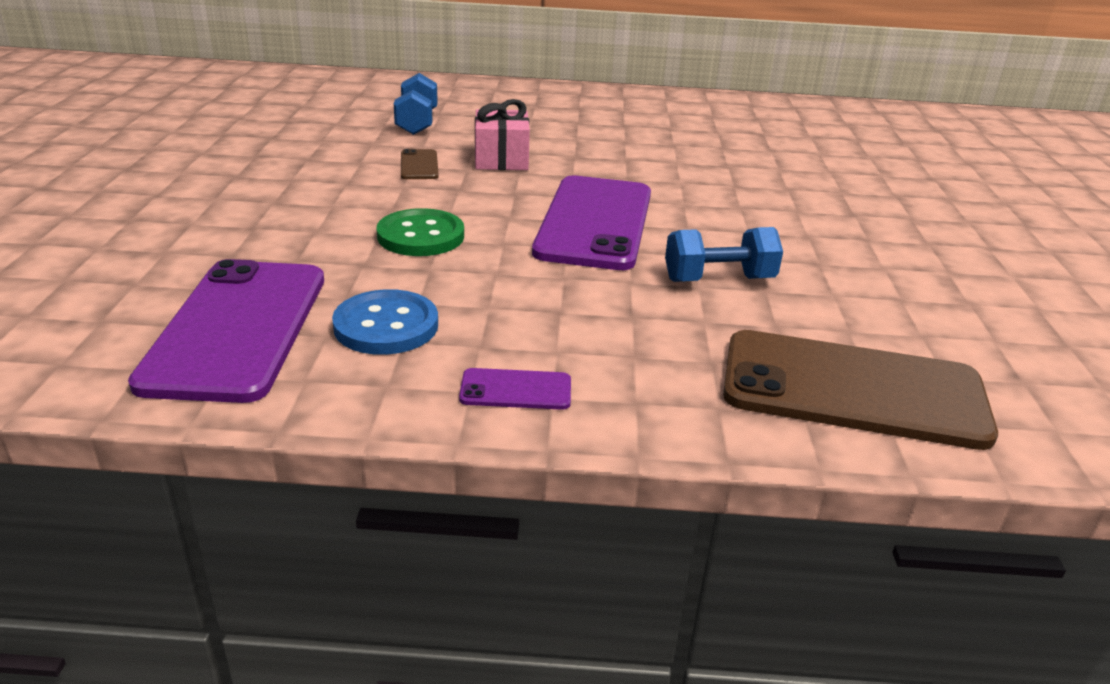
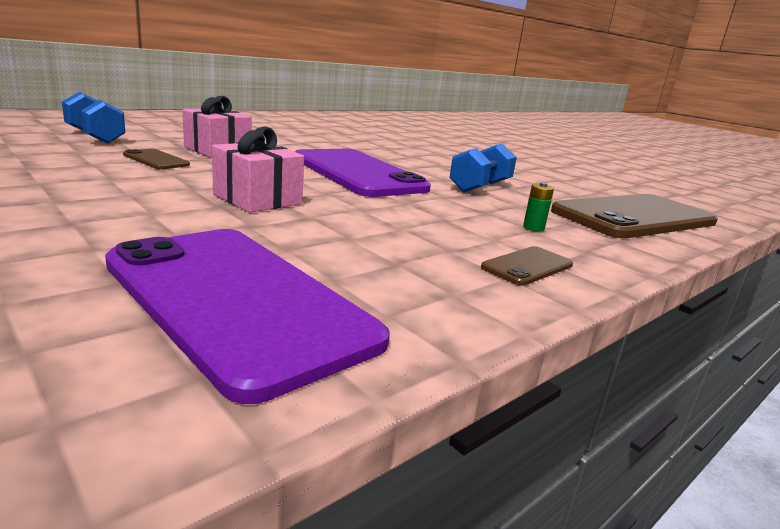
camera: 45 degrees left, 10 degrees down
(386, 326) = (363, 257): blue button -> none
(421, 236) = (257, 199): green button -> pink gift
(516, 390) = (527, 266): purple phone -> brown phone
(642, 354) = (533, 228): none -> green battery

